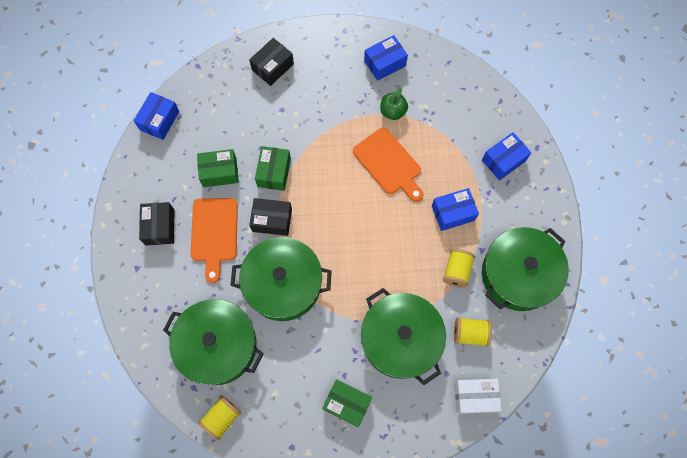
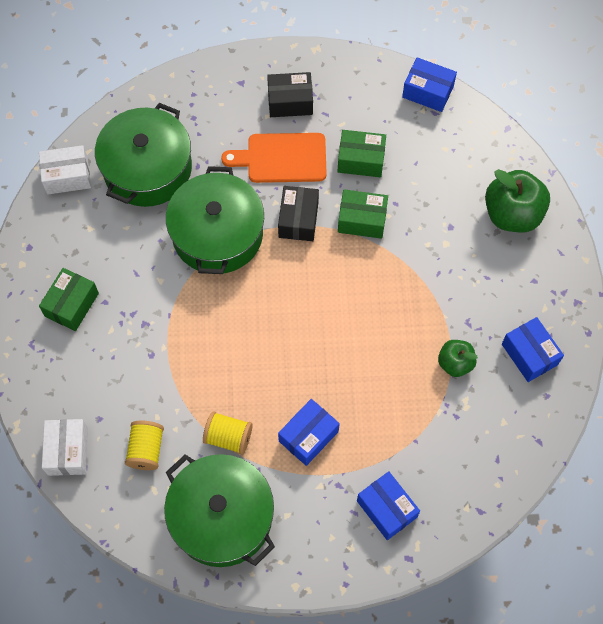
camera: 90 degrees right, 5 degrees down
(219, 172) = (361, 160): green box -> green box turned 75 degrees counterclockwise
(222, 418) = (67, 176): yellow spool -> white box
(272, 67) = (512, 214): black box -> green apple
(389, 163) = (377, 357): orange cutting board -> none
(400, 339) = (143, 366): green pot -> none
(453, 213) = (308, 436): blue box -> blue box turned 60 degrees clockwise

